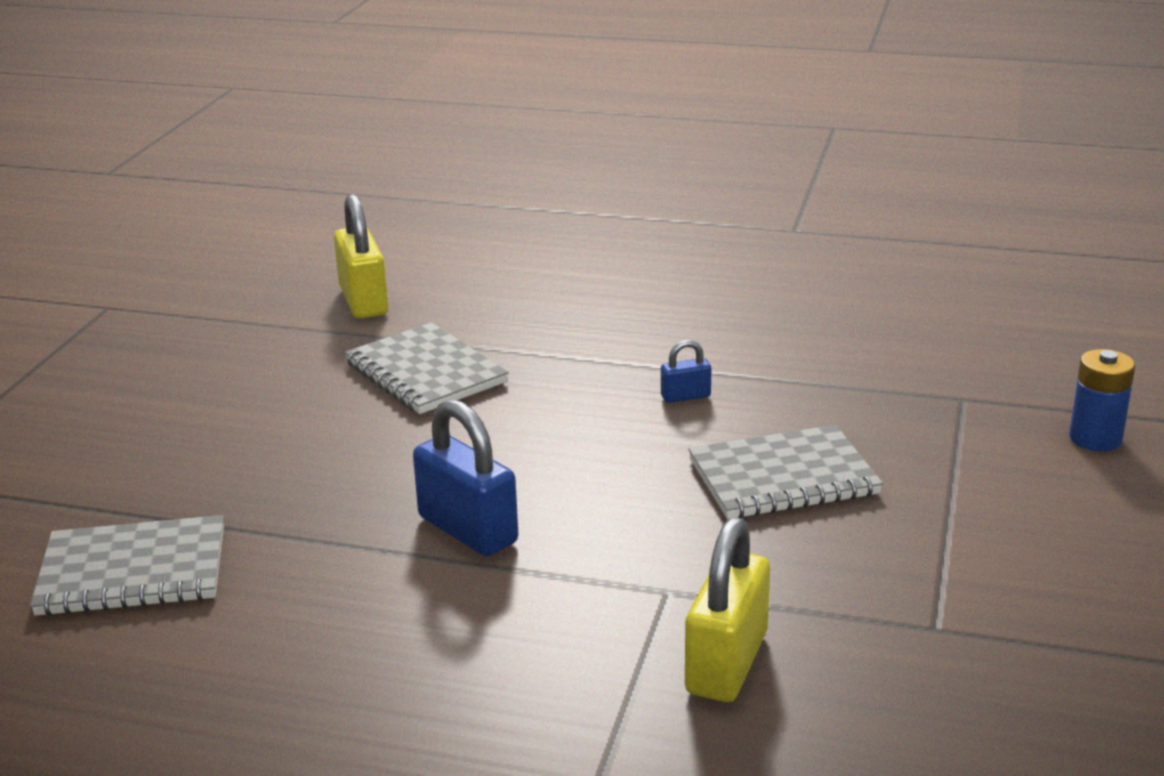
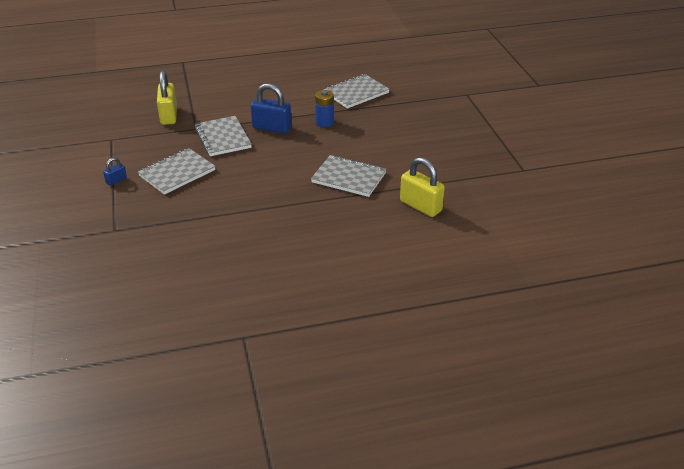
camera: 150 degrees right, 10 degrees up
(615, 538) = (223, 138): none -> grey notebook
(685, 396) = (234, 197): blue padlock -> blue padlock (116, 181)
(1095, 439) = (55, 224): blue battery -> blue battery (324, 122)

